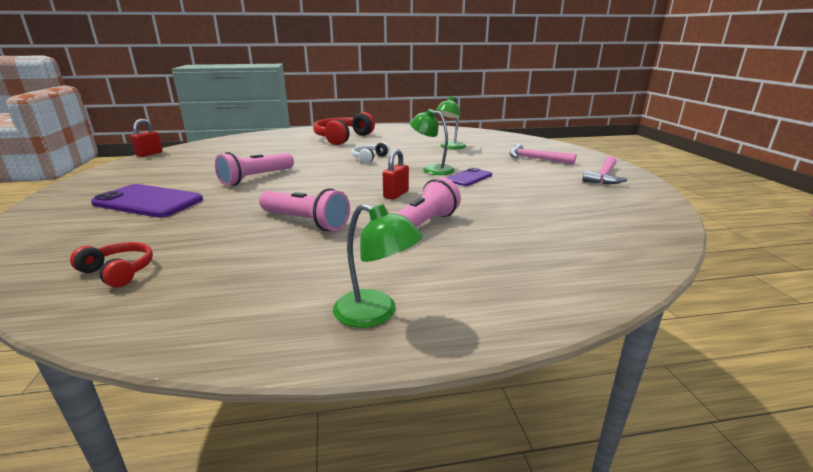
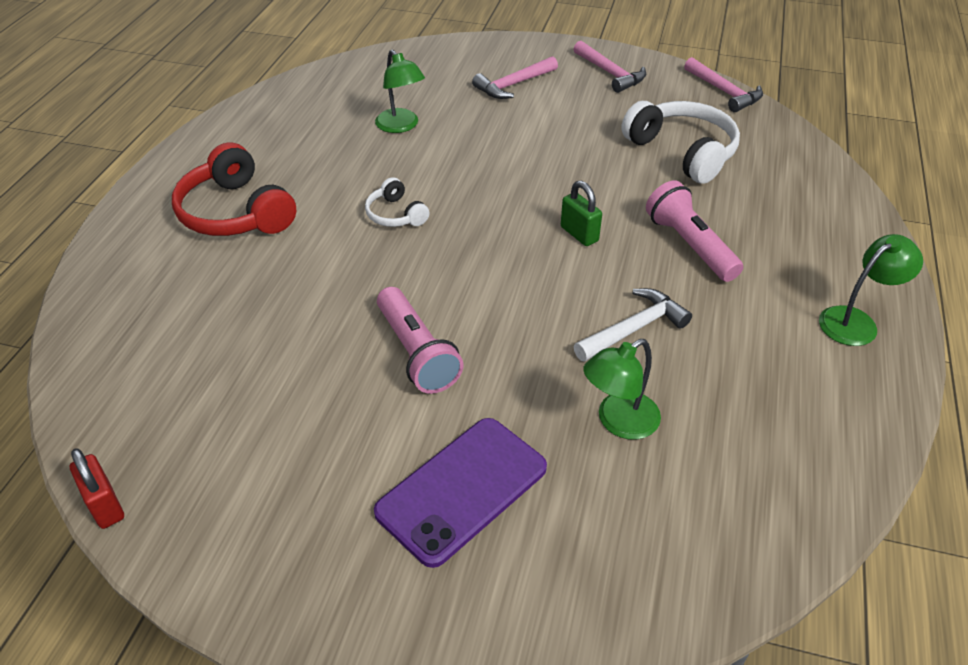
camera: 65 degrees left, 20 degrees up
(119, 272) = (717, 504): red headphones -> none
(305, 222) = (634, 328): pink flashlight -> white hammer
(396, 194) = (579, 234): red padlock -> green padlock
(432, 169) = (496, 176): green lamp -> green lamp (618, 422)
(469, 177) = (551, 159): purple phone -> none
(543, 210) = (682, 152): none -> white headphones
(665, 213) = (724, 92): none -> pink hammer

